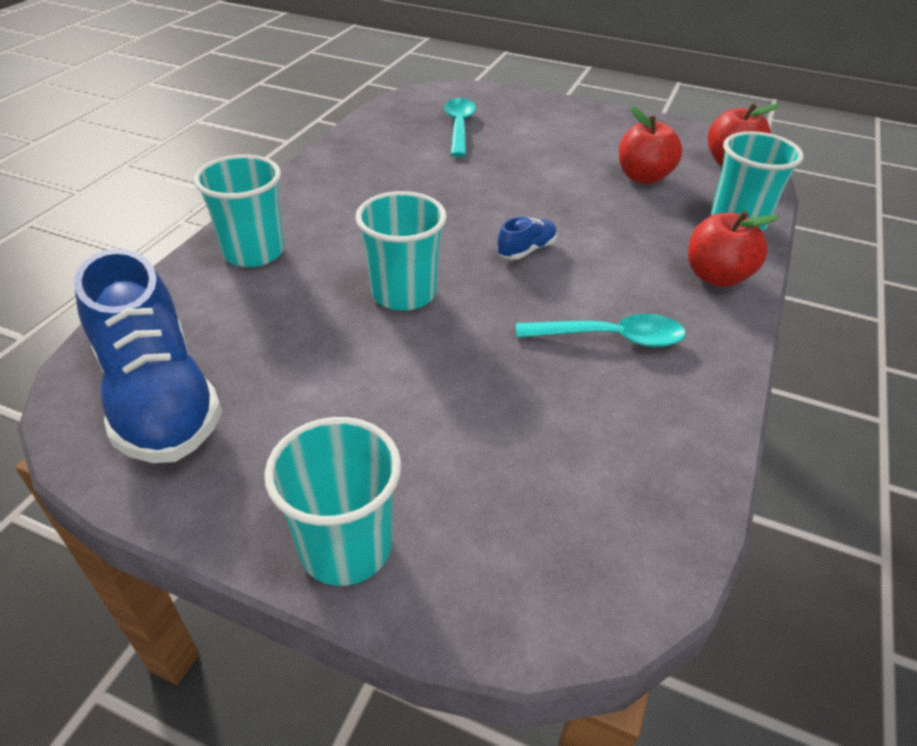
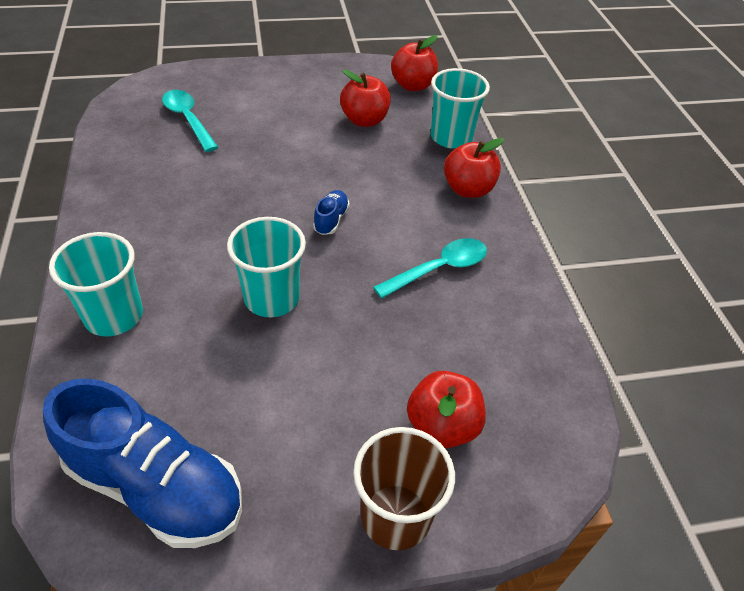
camera: 35 degrees left, 5 degrees up
(346, 547) = (395, 516): turquoise cup -> brown cup
(477, 489) = (442, 426): none -> red apple

